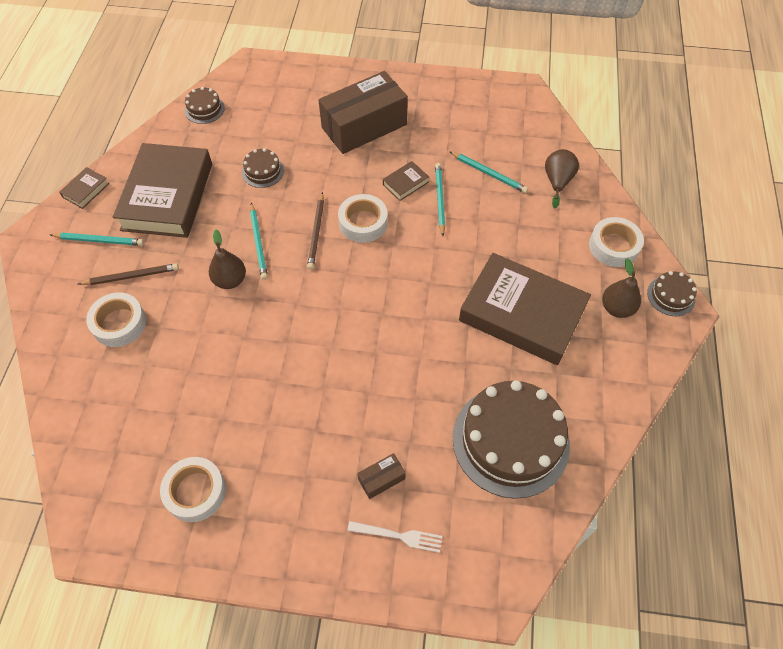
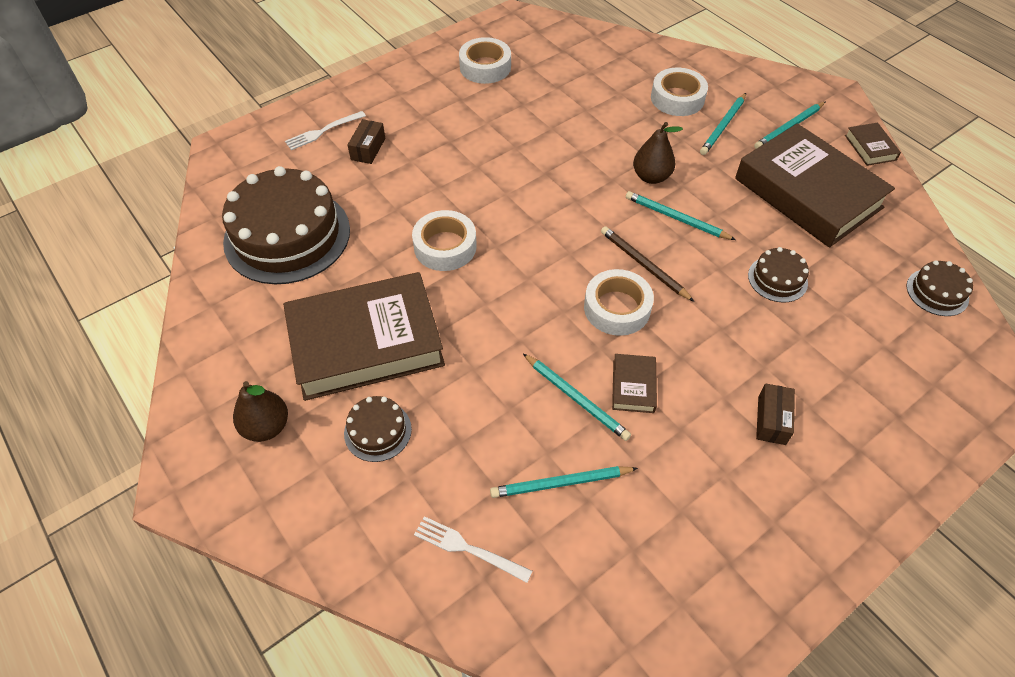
camera: 135 degrees right, 5 degrees down
(131, 276) = (723, 126): brown pencil -> turquoise pencil
(364, 126) = (771, 420): brown box -> brown box, size x0.41
(557, 182) = (467, 548): brown pear -> white fork
(613, 246) = (322, 507): white tape -> white tape (445, 246)
(671, 296) = (208, 494): brown cake -> brown cake (378, 431)

